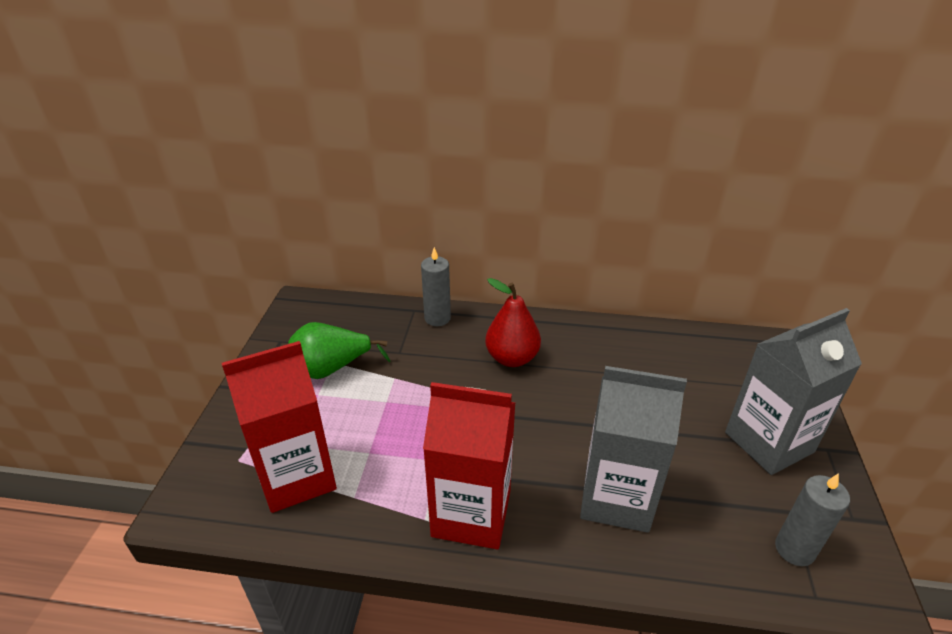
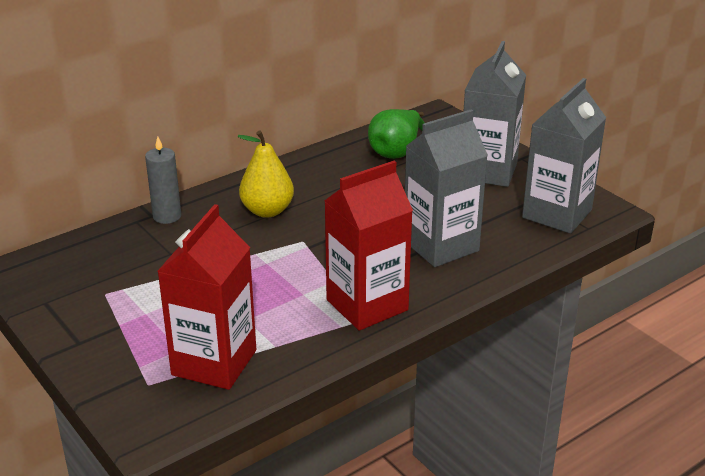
camera: 45 degrees left, 5 degrees down
(332, 369) = (129, 293): green pear -> green pear (396, 151)
(512, 358) = (267, 211): red pear -> yellow pear
(794, 549) = (557, 214): grey candle -> grey carton

